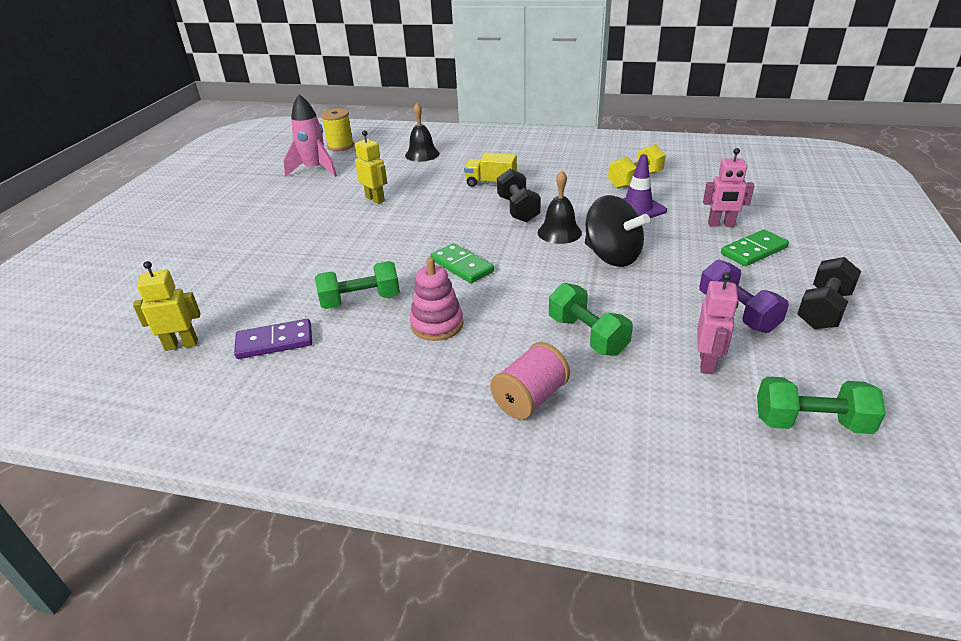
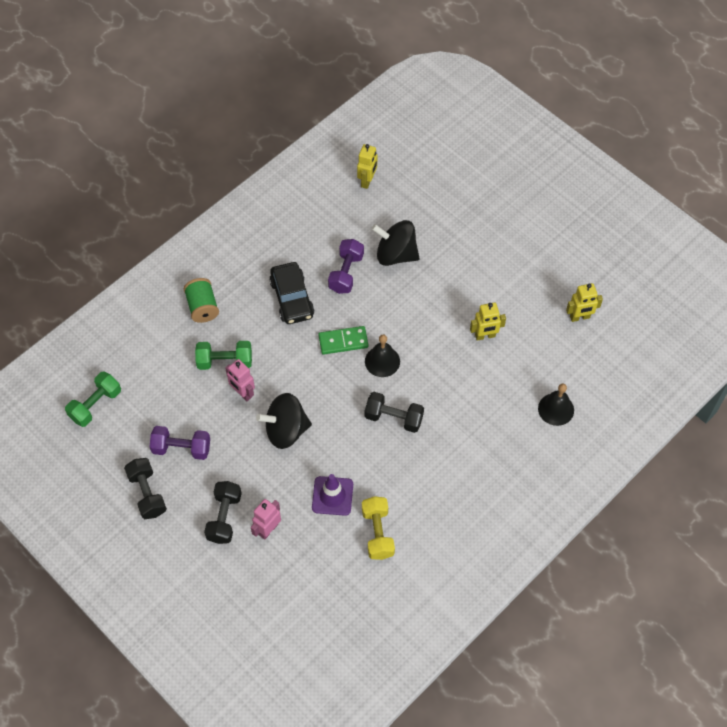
camera: 120 degrees right, 25 degrees up
(275, 342) = (336, 221): purple domino -> none
(305, 278) = (395, 254): none -> black spinning top
(315, 170) = (579, 317): pink rocket -> yellow robot
(340, 146) = (626, 356): yellow spool -> none
(360, 300) = (346, 273): green dumbbell -> purple dumbbell
(437, 324) = (292, 298): pink stacking toy -> black car
(491, 183) = (453, 427): yellow truck -> none
(530, 398) = (202, 307): pink spool -> green spool
(559, 232) = (340, 422): black bell -> black bell (382, 361)
(707, 363) = (161, 398): pink robot -> pink robot (242, 393)
(754, 251) = (224, 517): green domino -> black dumbbell

